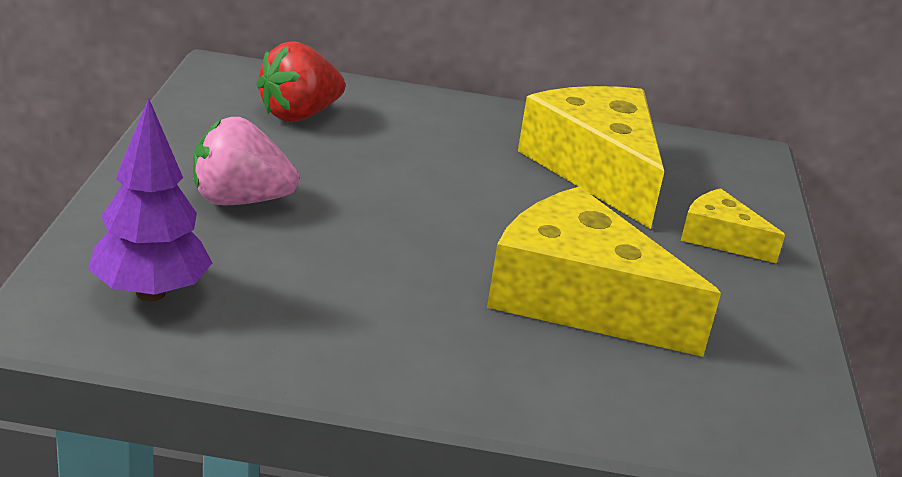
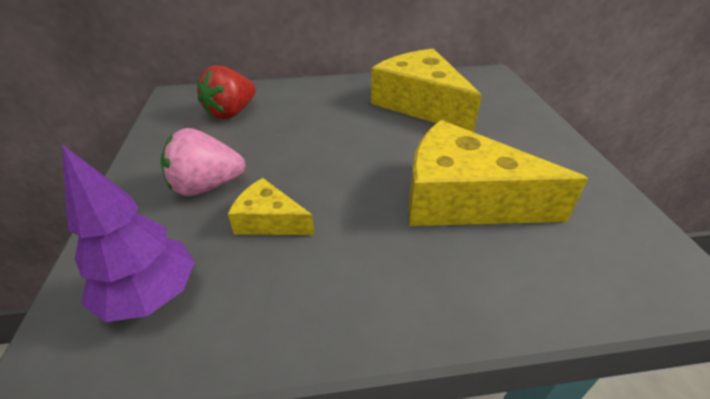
camera: 10 degrees left, 10 degrees up
(720, 238) = (514, 129): yellow cheese -> yellow cheese (269, 220)

